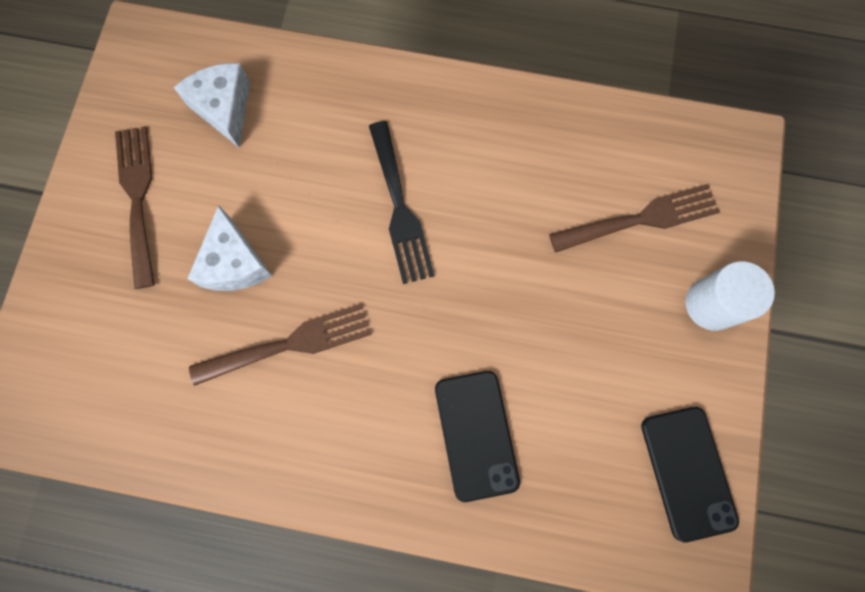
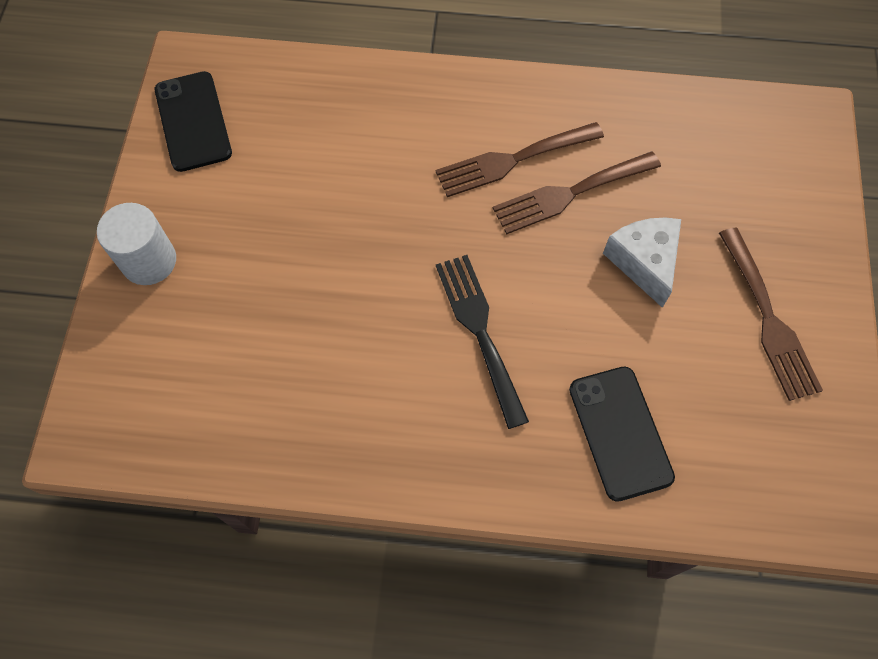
camera: 175 degrees right, 10 degrees down
(224, 108) = (705, 432): white cheese -> none
(476, 434) = (384, 135): black phone -> black phone (620, 432)
(641, 219) = (213, 342): brown fork -> brown fork (512, 160)

